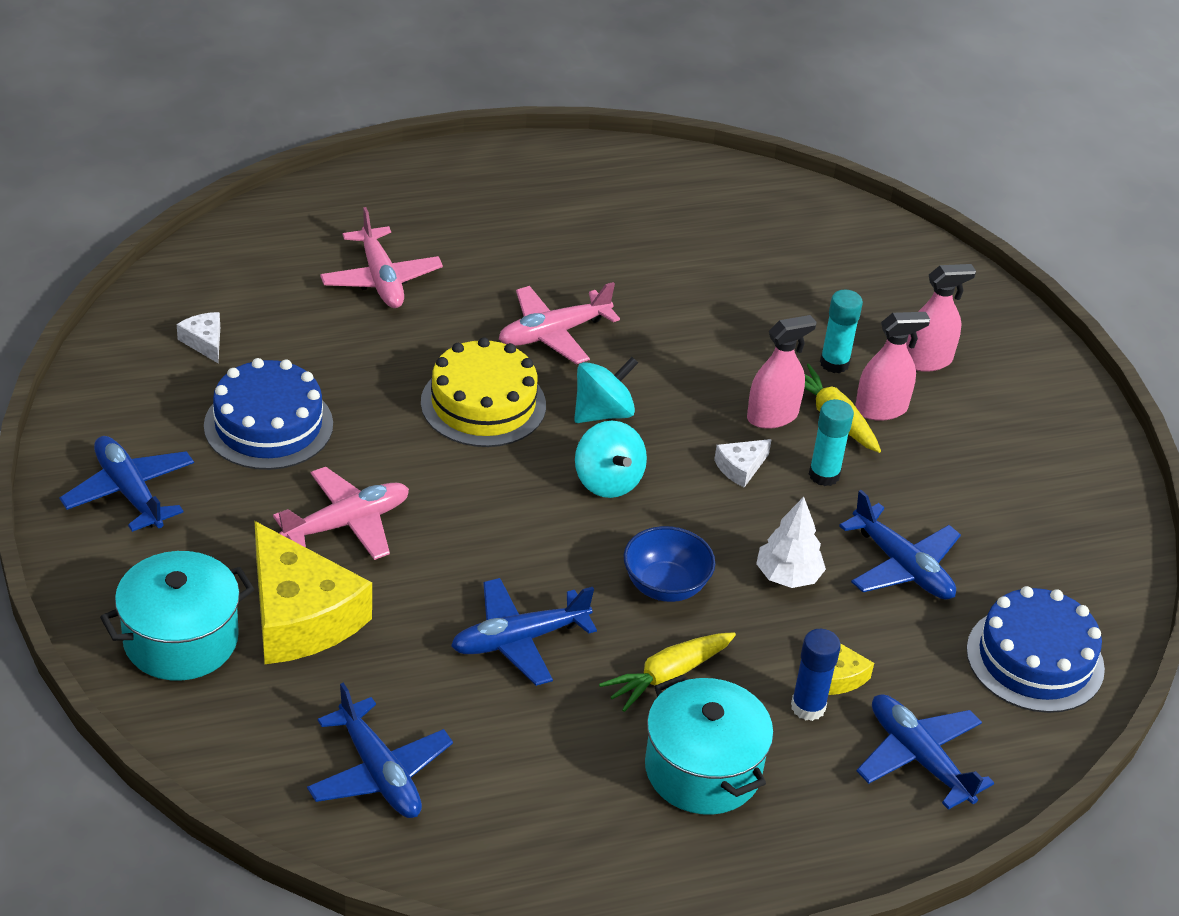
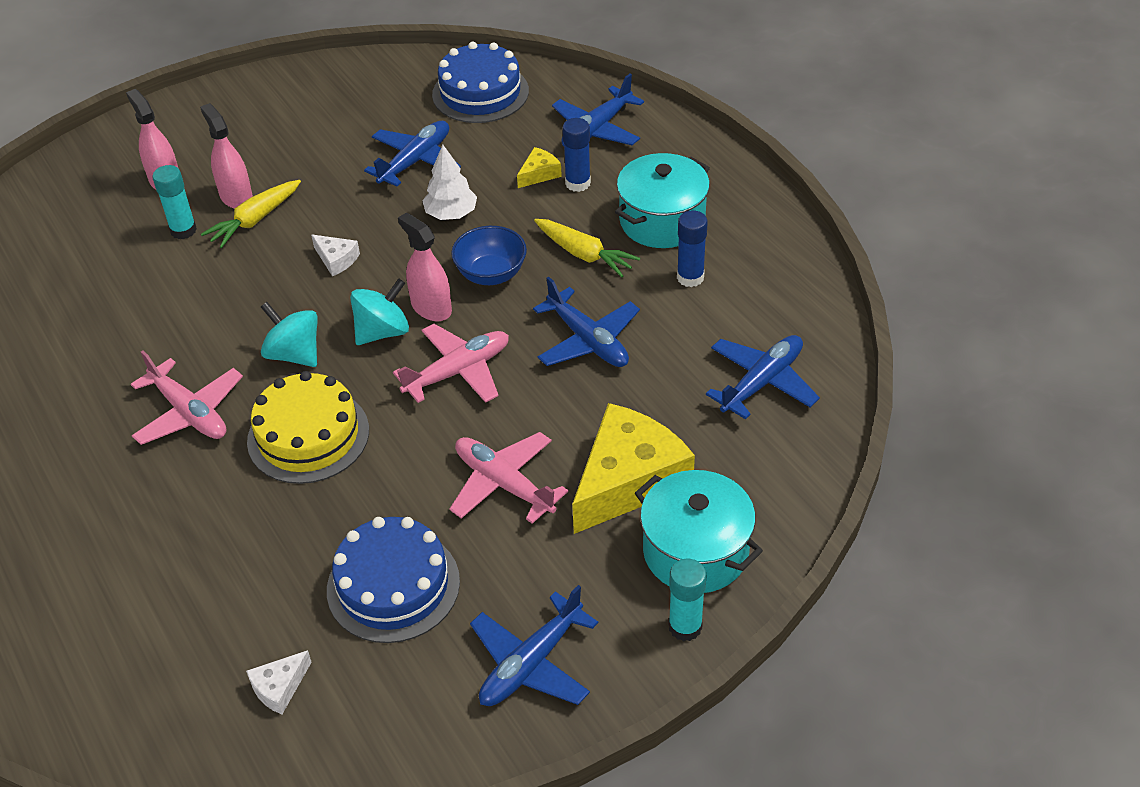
camera: 100 degrees left, 5 degrees up
(381, 279) = (132, 568): pink plane -> pink plane (458, 372)
(585, 764) = (690, 277): none -> blue glue stick
(772, 416) = (265, 253): pink spray bottle -> pink spray bottle (431, 307)
(824, 475) = (328, 214): turquoise glue stick -> turquoise glue stick (685, 627)

